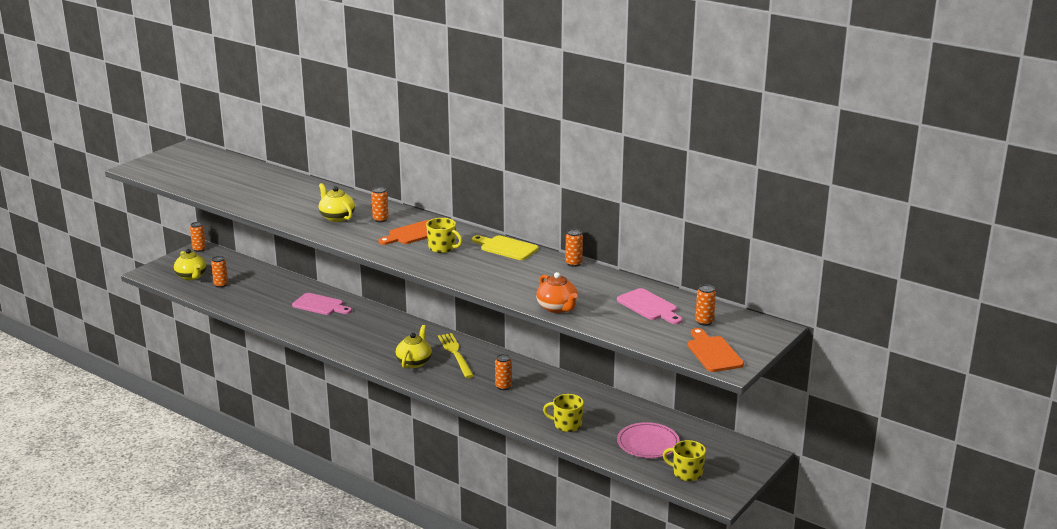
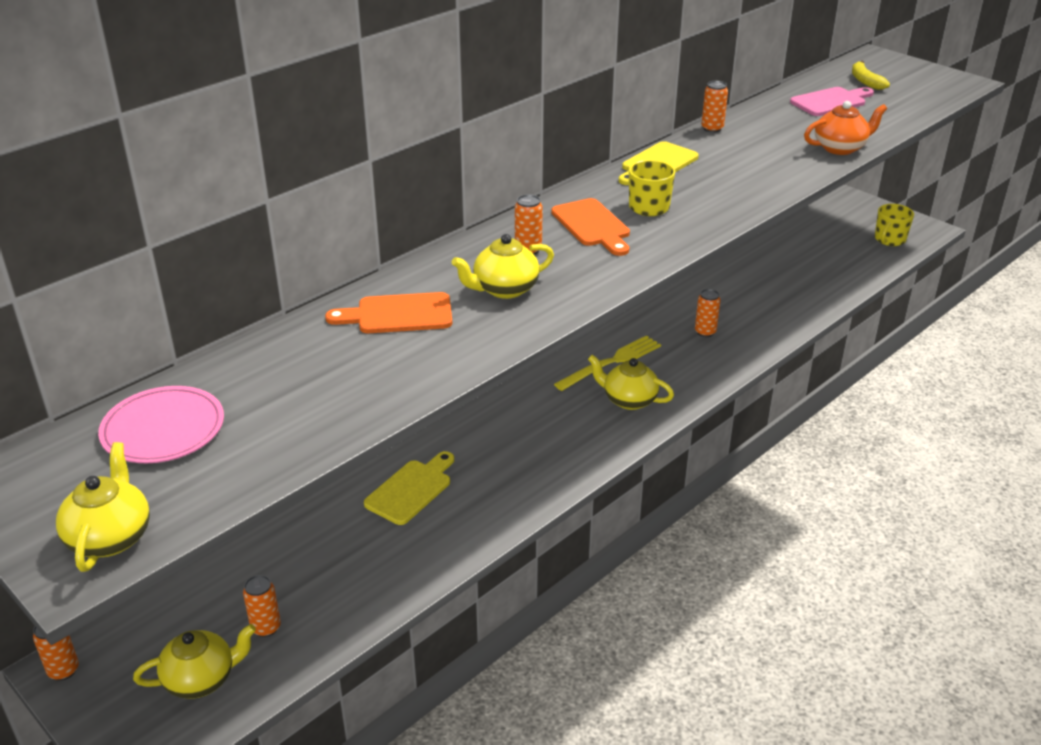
camera: 80 degrees left, 10 degrees up
(151, 170) = (110, 537): none -> yellow teapot
(320, 305) = (411, 489): pink cutting board -> yellow cutting board
(455, 354) = (611, 362): yellow fork -> yellow fork turned 150 degrees clockwise
(567, 425) = (798, 297): yellow mug -> none
(648, 443) = (833, 253): pink plate -> pink plate (163, 429)
(704, 322) = (865, 81): orange can -> yellow banana
(713, 353) = (936, 85): orange cutting board -> orange cutting board (398, 314)

